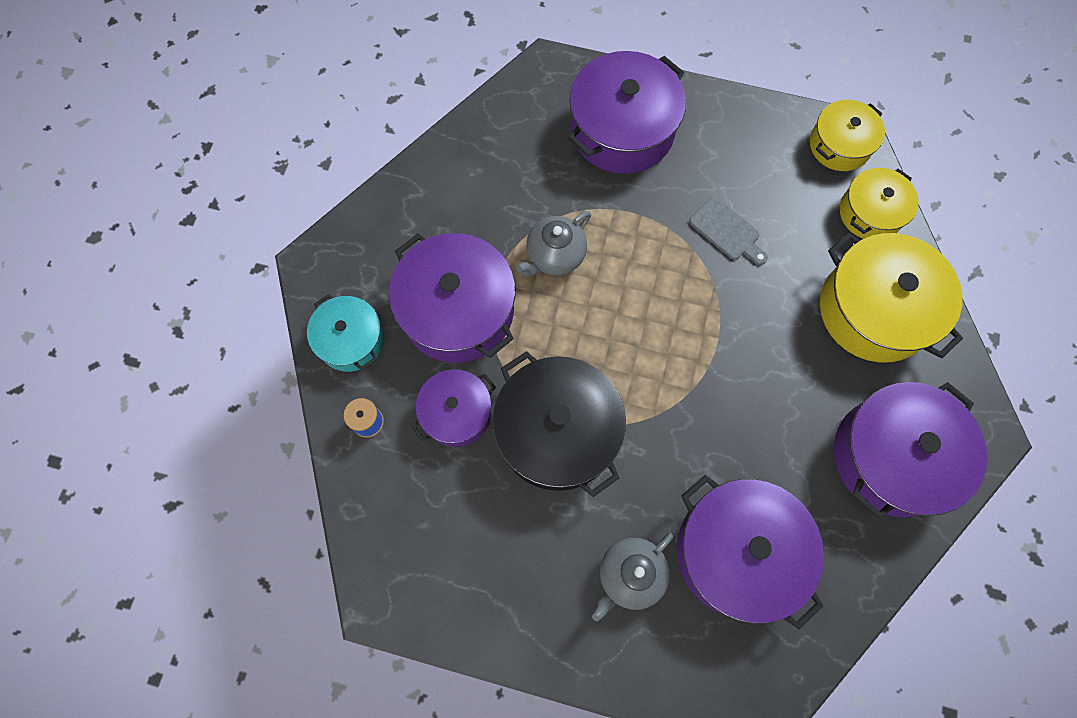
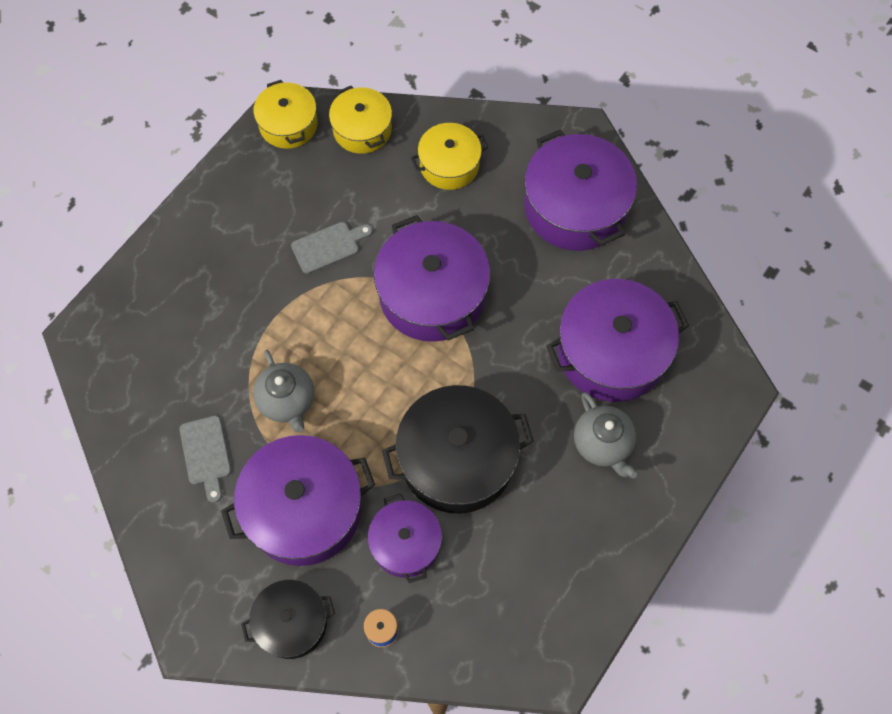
camera: 70 degrees left, 5 degrees down
(351, 340) = (291, 622): turquoise pot -> black pot
(478, 209) = (206, 454): none -> grey cutting board
(622, 130) = (185, 294): purple pot -> purple pot (432, 294)
(874, 310) = (449, 165): yellow pot -> yellow pot, size x0.59

